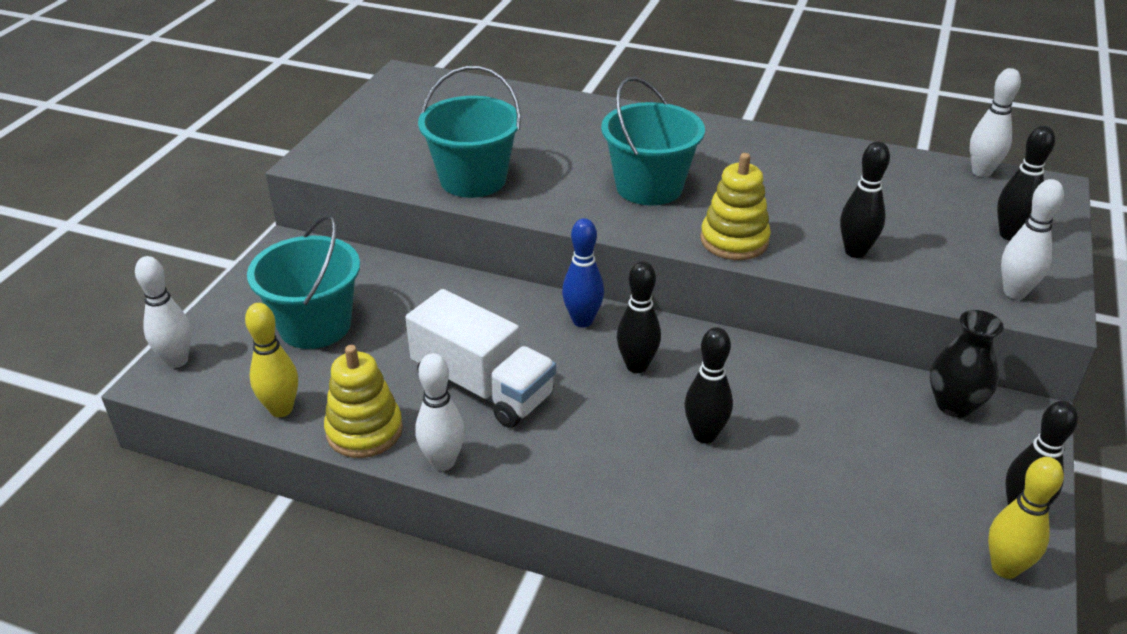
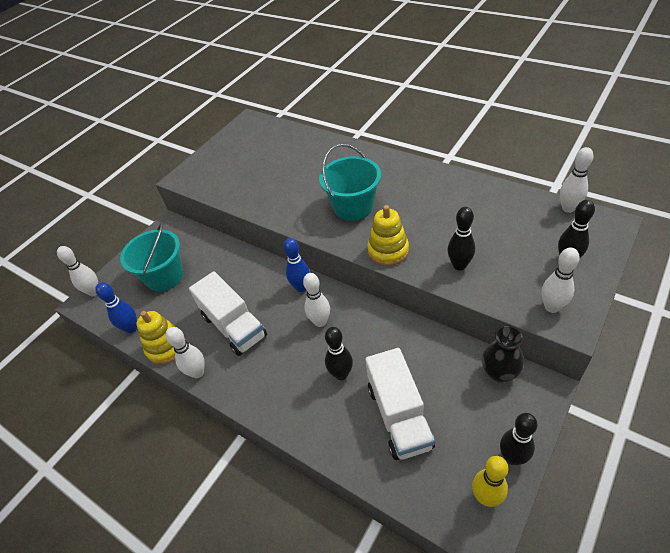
camera: 20 degrees right, 10 degrees up
(281, 409) = (131, 328): yellow bowling pin -> blue bowling pin
(473, 179) = (258, 195): turquoise bucket -> none
(637, 366) = (320, 322): black bowling pin -> white bowling pin
(824, 480) = (399, 416): none -> white truck

